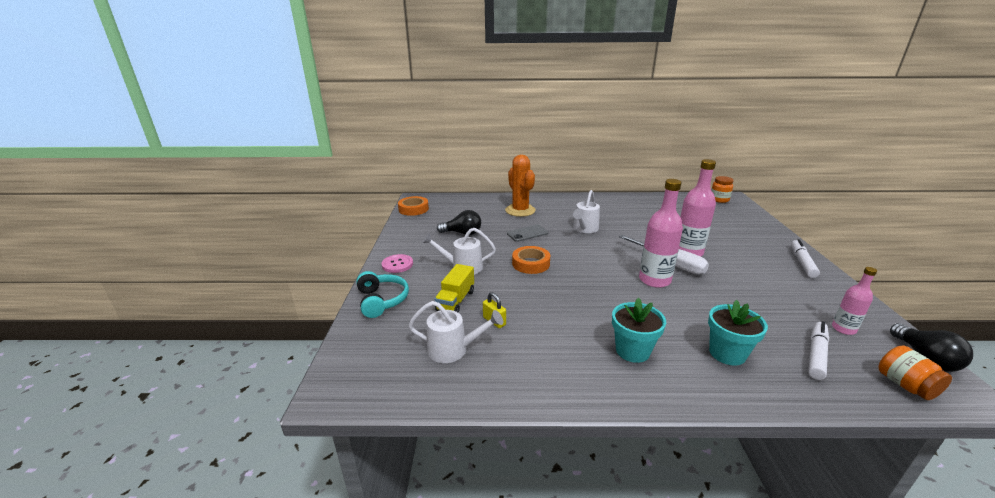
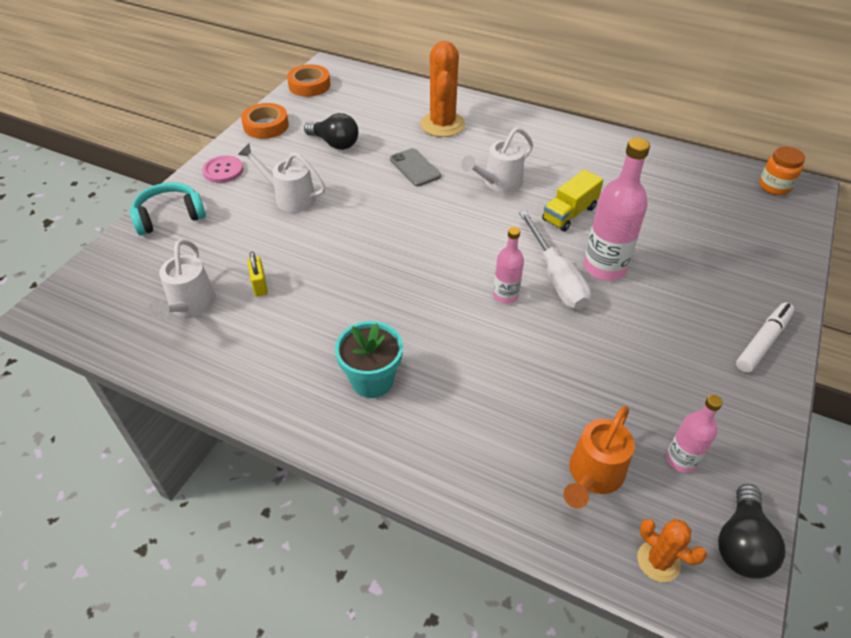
camera: 25 degrees right, 20 degrees up
(382, 300) = (170, 216): turquoise headphones -> turquoise headphones turned 120 degrees counterclockwise
(454, 350) = (190, 306): white watering can -> white watering can turned 60 degrees clockwise
(456, 300) = (243, 243): yellow truck -> yellow truck (569, 214)
(527, 233) = (415, 167): grey phone -> grey phone turned 60 degrees clockwise
(531, 263) = (374, 218): orange tape -> orange tape (266, 126)
(654, 280) = (505, 295): pink bottle -> pink bottle, size x0.57
(727, 353) = (479, 428): turquoise flower pot -> none
(816, 354) = (592, 476): white marker -> orange watering can
(905, 385) = (658, 561): orange jar -> orange cactus

